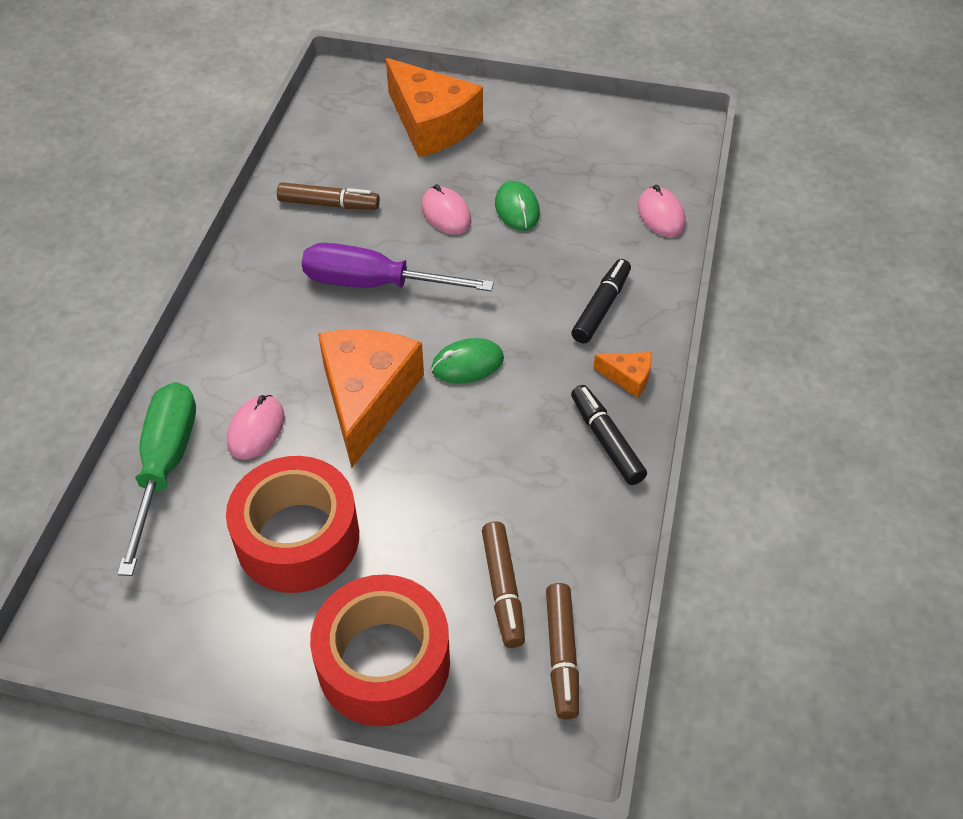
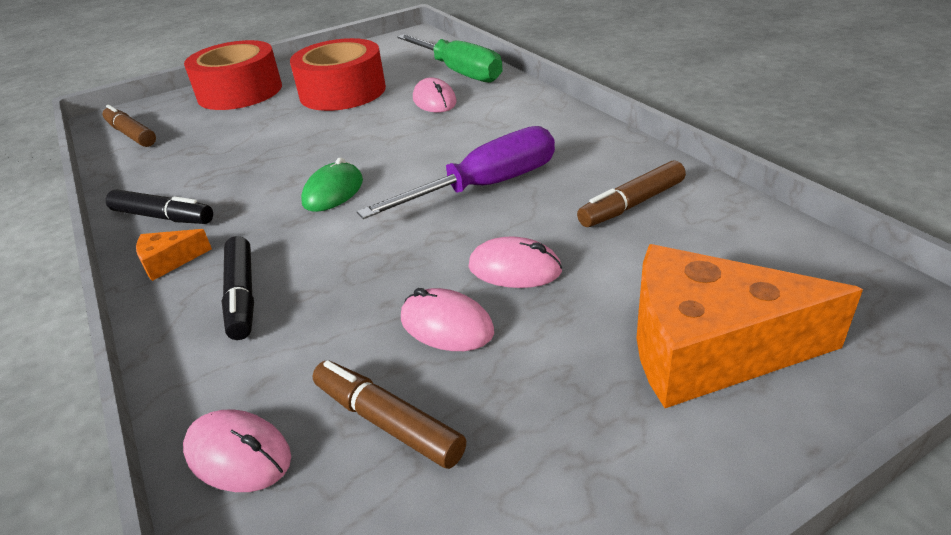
camera: 140 degrees right, 15 degrees down
(367, 398) = (386, 142): orange cheese -> none
(503, 588) = (191, 134): brown marker -> brown marker (388, 422)
(517, 209) = (446, 325): green mouse -> pink mouse

